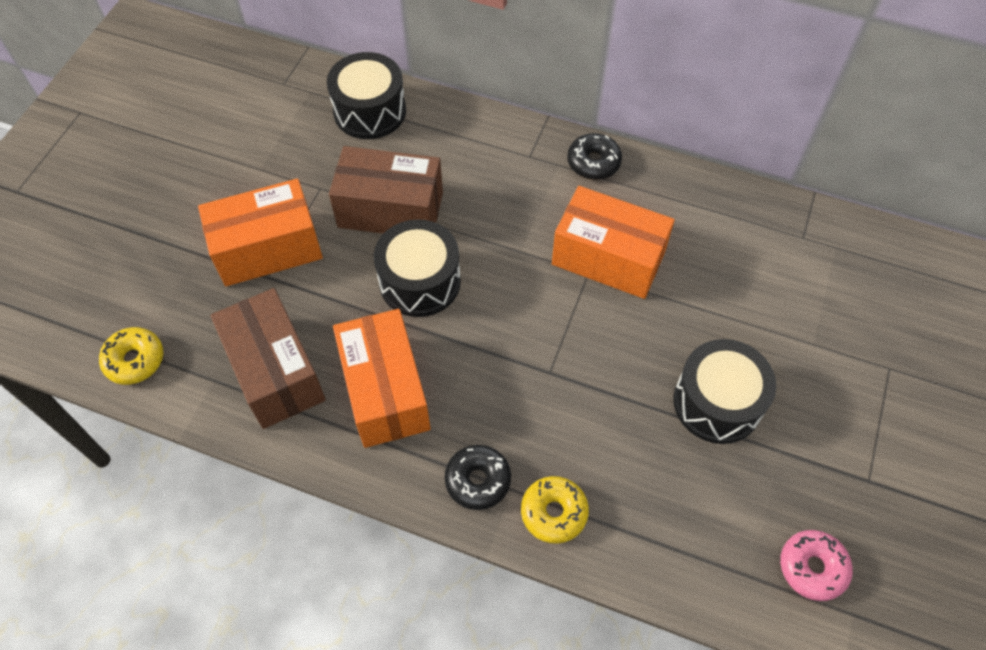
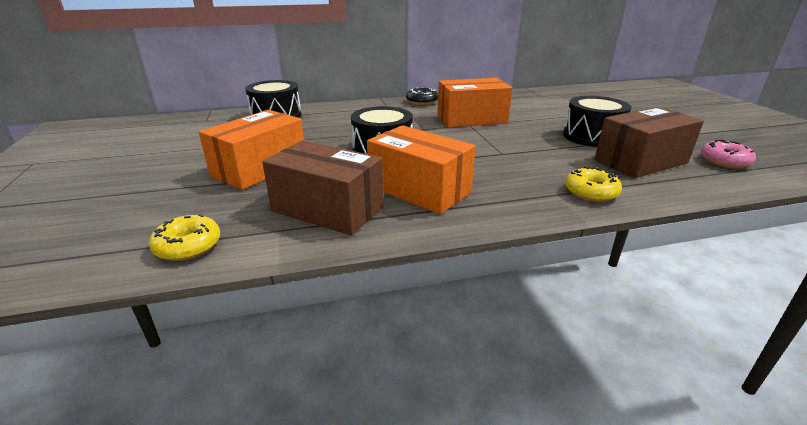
camera: 35 degrees left, 30 degrees down
(390, 210) = (330, 136): brown box -> brown box (640, 161)
(478, 480) = (530, 199): black donut -> none

